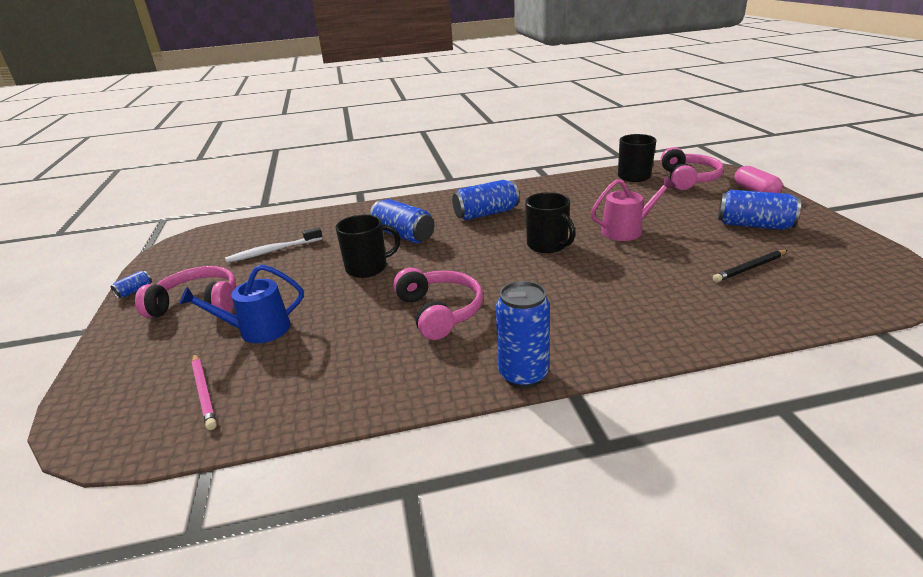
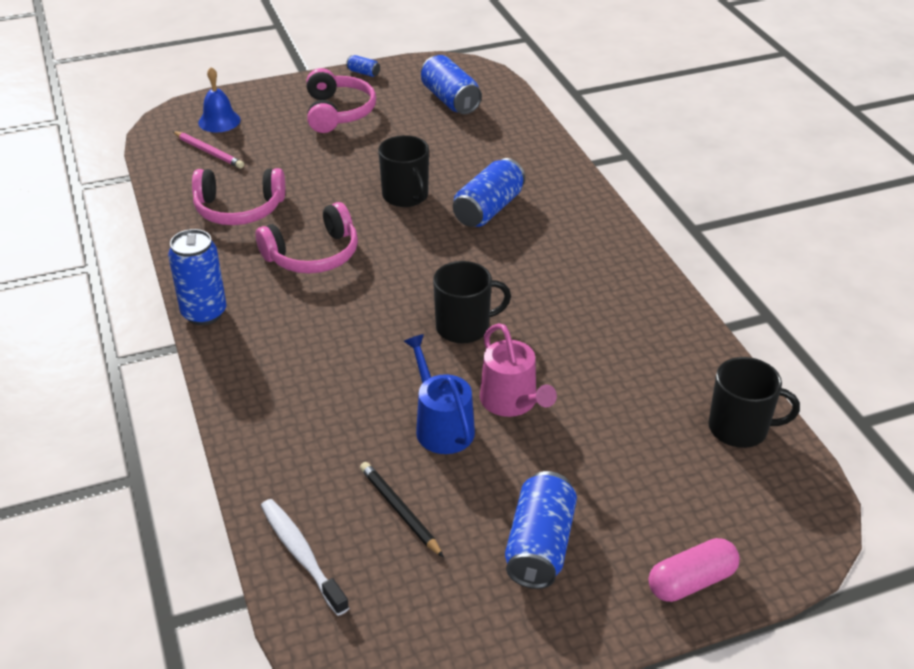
camera: 80 degrees right, 10 degrees up
(138, 388) = (219, 121): none -> blue bell
(204, 392) = (209, 152): pink pencil -> pink pencil turned 105 degrees counterclockwise
(258, 330) = (292, 155): blue watering can -> blue watering can (441, 426)
(273, 251) = (445, 127): white toothbrush -> white toothbrush (302, 555)
(486, 214) = (558, 270): blue can -> blue can (450, 100)
(548, 245) = (464, 327): black mug -> black mug turned 150 degrees counterclockwise
(688, 179) = (739, 498): pink headphones -> pink headphones (239, 209)

